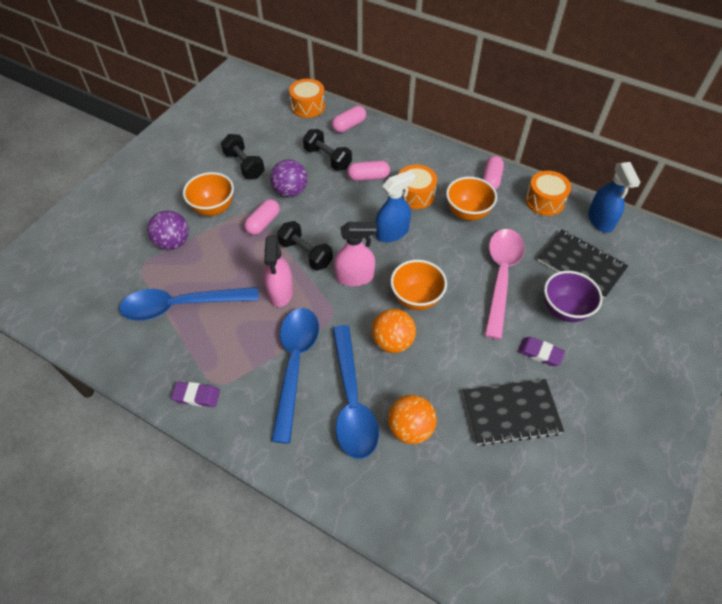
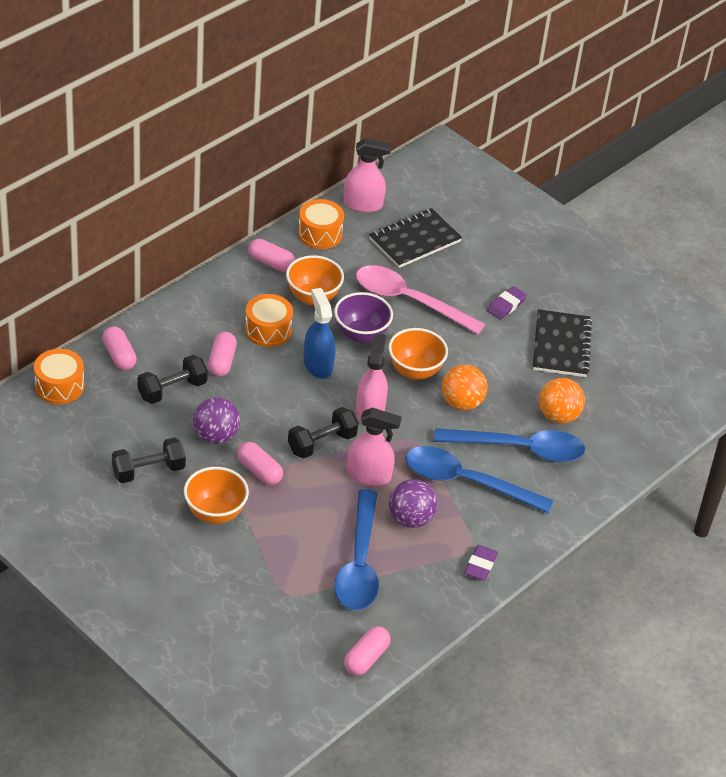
camera: 80 degrees left, 10 degrees down
(81, 332) = (366, 658): none -> pink capsule
(173, 243) = (258, 559): purple ball -> purple ball (410, 519)
(564, 310) = (464, 272): purple bowl -> purple bowl (361, 335)
(600, 220) = (363, 204): blue spray bottle -> pink spray bottle

